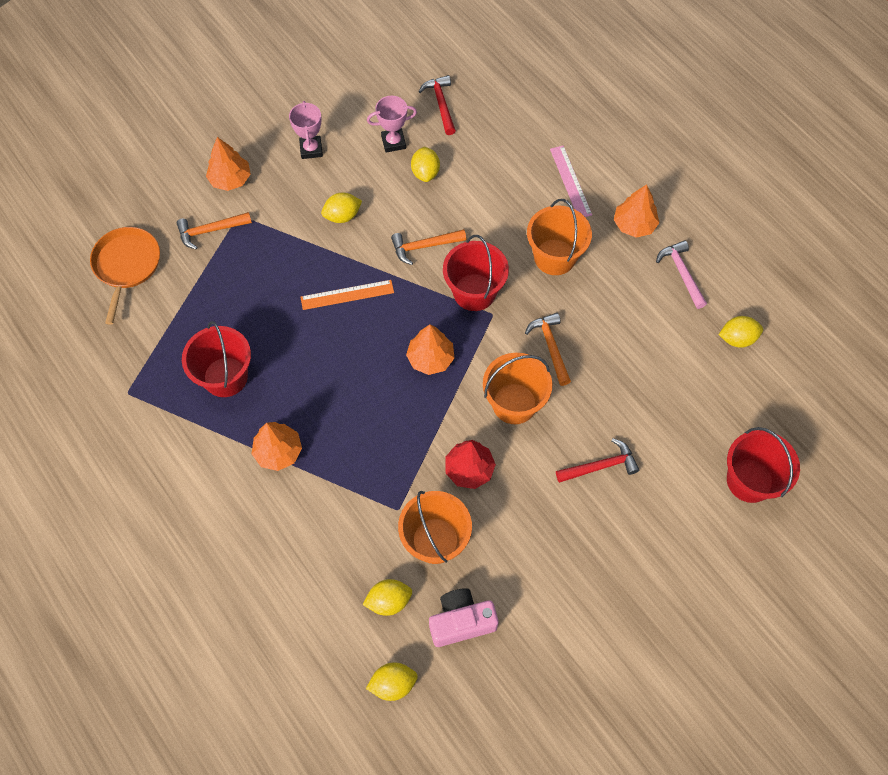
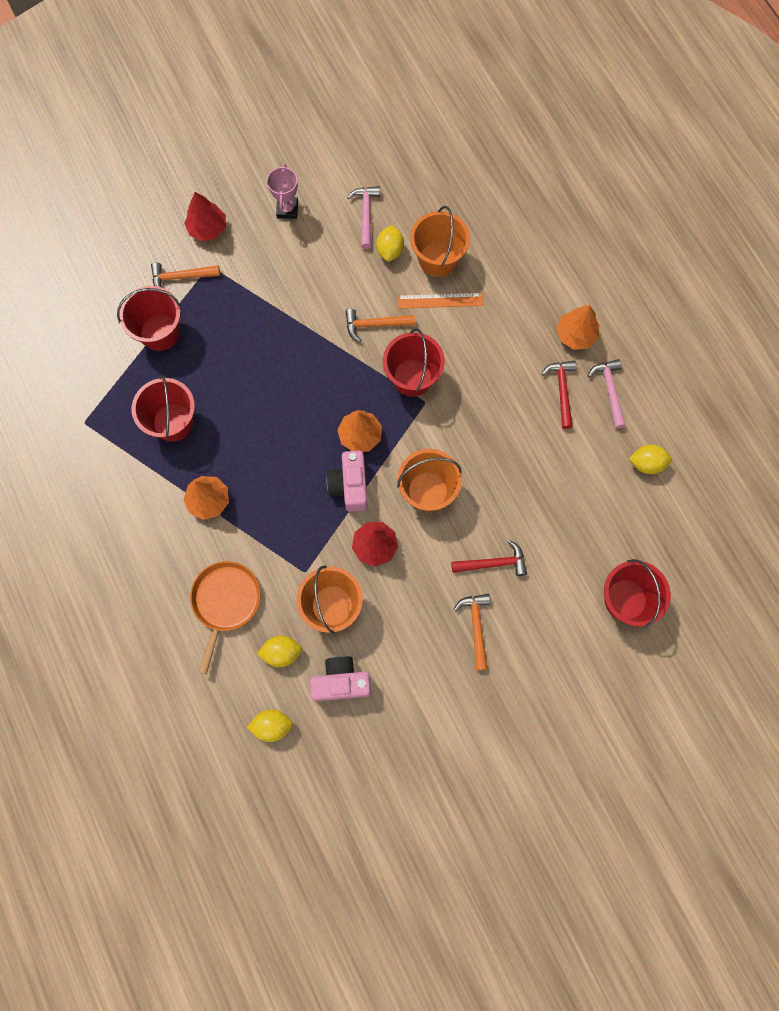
camera: 10 degrees right, 10 degrees up
(127, 265) = (100, 300): orange pan -> orange pan (225, 602)
(196, 288) = (160, 332): none -> red bucket
(230, 179) = (207, 228): orange tree -> red tree
(342, 216) = (305, 282): yellow lemon -> none
(347, 295) = (295, 361): orange ruler -> orange ruler (440, 300)
(393, 142) = (366, 214): pink trophy -> pink hammer
(430, 411) = (350, 486): none -> pink camera
(441, 104) = (418, 181): red hammer -> red hammer (562, 390)
(550, 346) = (472, 442): orange hammer -> orange hammer (476, 626)
(554, 257) = (494, 355): orange bucket -> orange bucket (437, 259)
(570, 181) = (525, 281): pink ruler -> none

